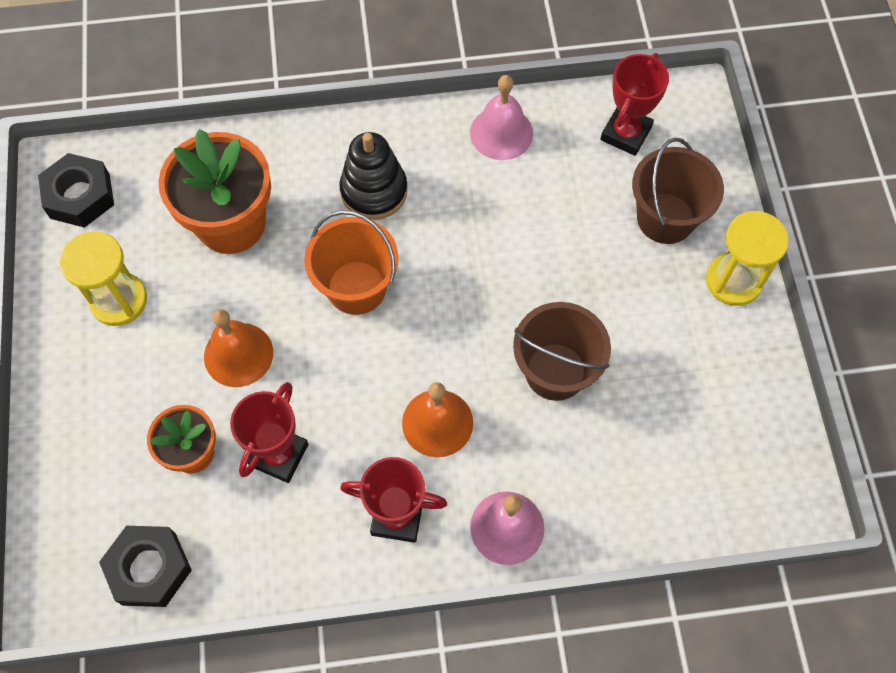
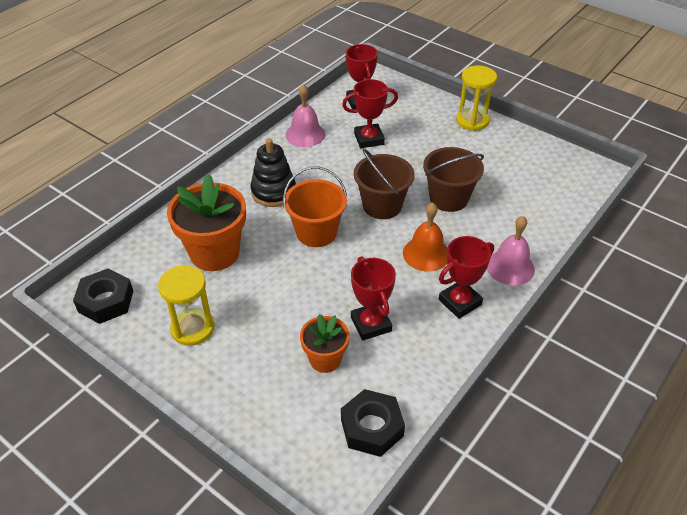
camera: 45 degrees left, 20 degrees down
(238, 354) = (292, 301): orange bell -> none
(567, 202) = (369, 139): none -> red trophy
(665, 218) = (417, 118): brown bucket -> brown bucket (382, 205)

